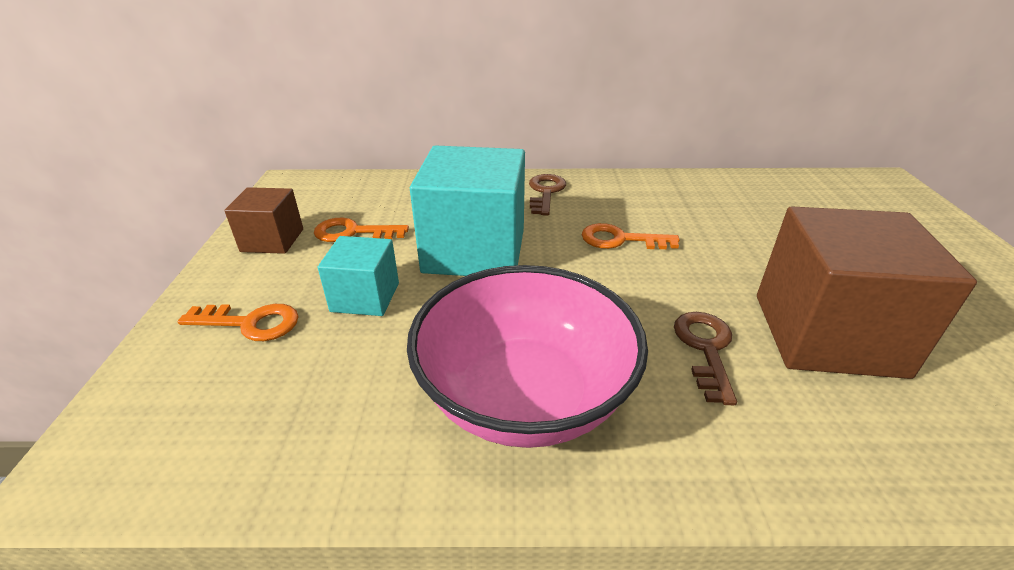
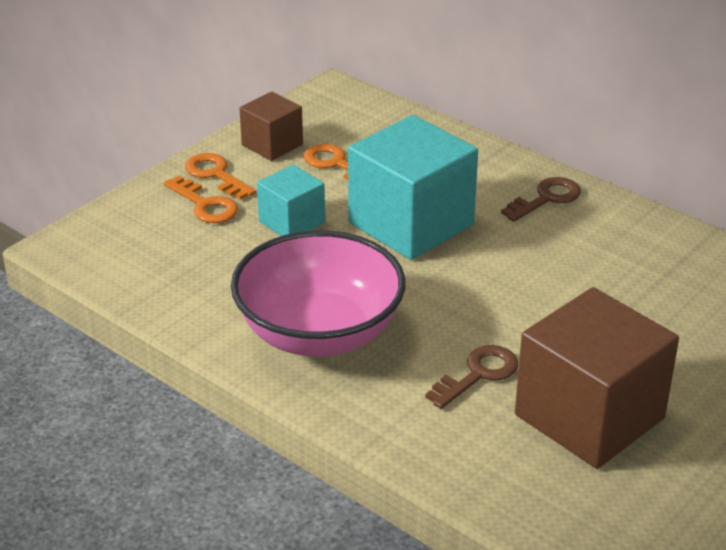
camera: 40 degrees right, 0 degrees up
(620, 240) = (545, 272): orange key -> orange key (216, 175)

